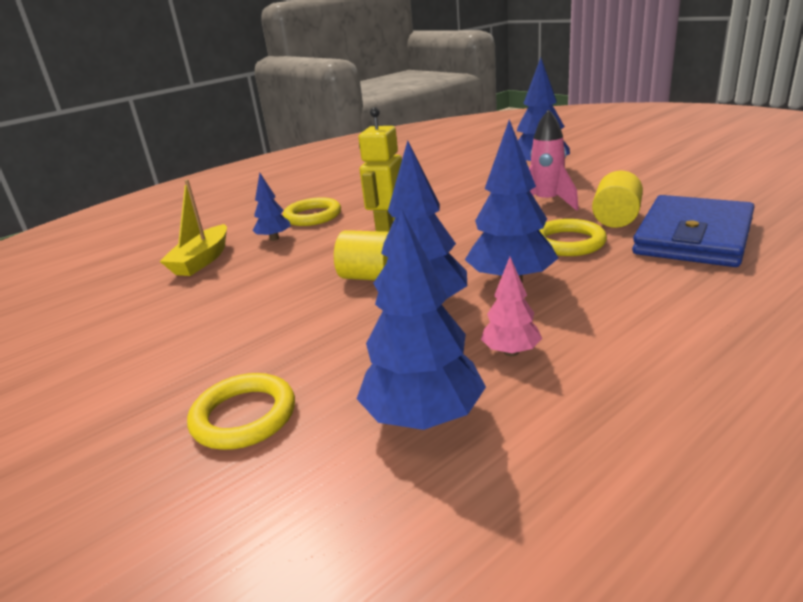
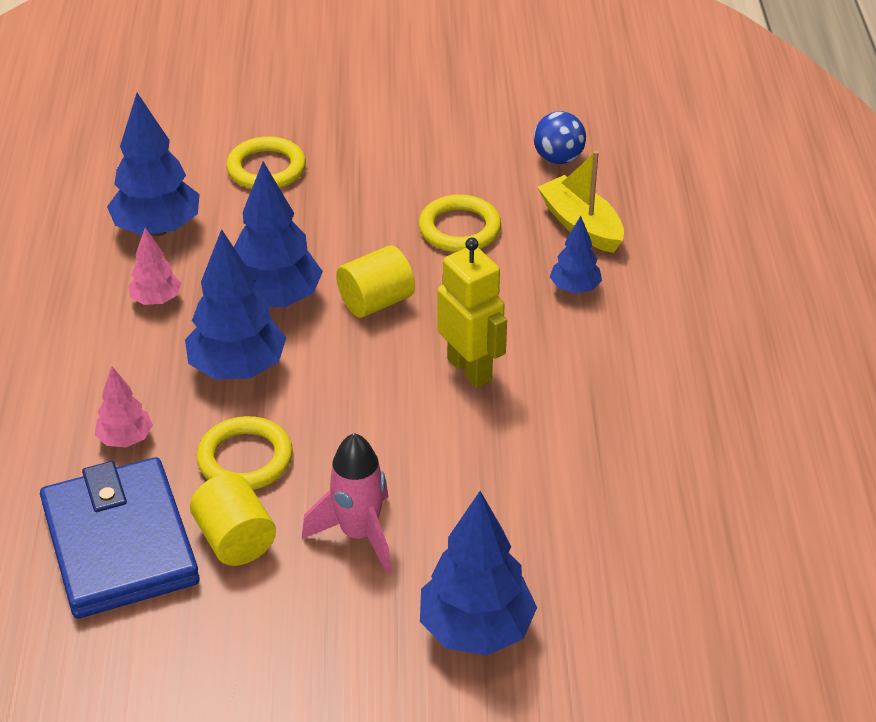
camera: 125 degrees right, 15 degrees up
(115, 297) = (558, 159): none -> blue ball
(312, 216) = (611, 343): yellow ring -> yellow ring (459, 229)
(640, 278) = (126, 439): none -> pink tree

